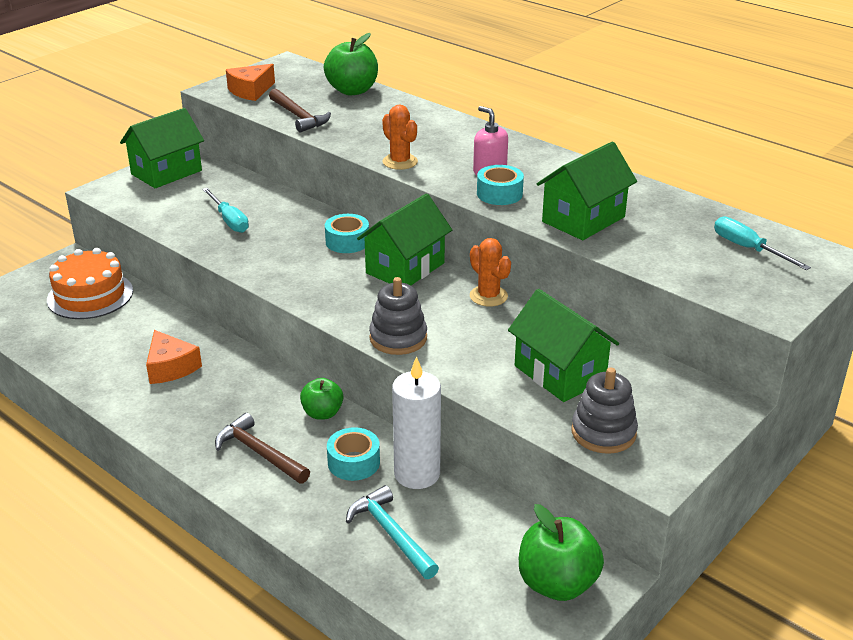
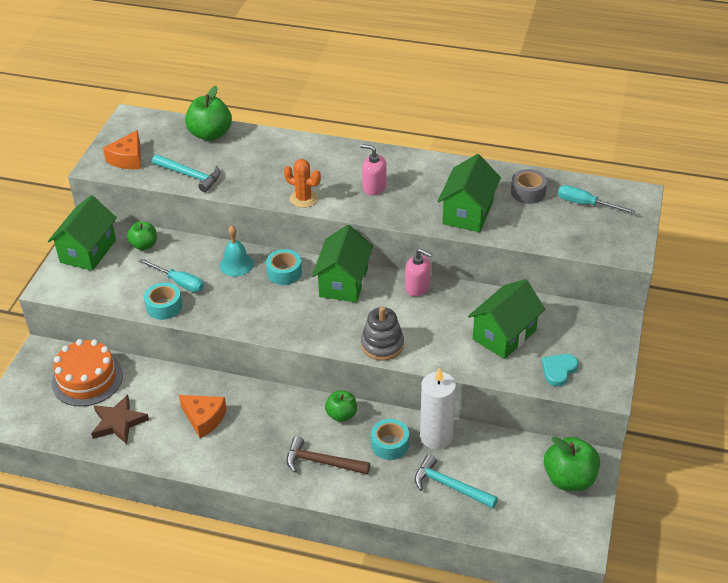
camera: 25 degrees left, 10 degrees up
(83, 342) = (118, 422): none -> brown star
(225, 181) = (144, 245): none -> green apple
(298, 117) = (190, 176): brown hammer -> turquoise hammer
(303, 221) = (236, 264): none -> turquoise bell
(488, 296) = (417, 287): orange cactus -> pink soap dispenser
(499, 194) = (396, 207): turquoise tape -> turquoise tape (164, 306)
(559, 373) = (504, 335): green house -> green house turned 75 degrees counterclockwise
(603, 432) = (558, 370): grey stacking toy -> turquoise heart
(678, 219) = (528, 192): none -> grey tape

